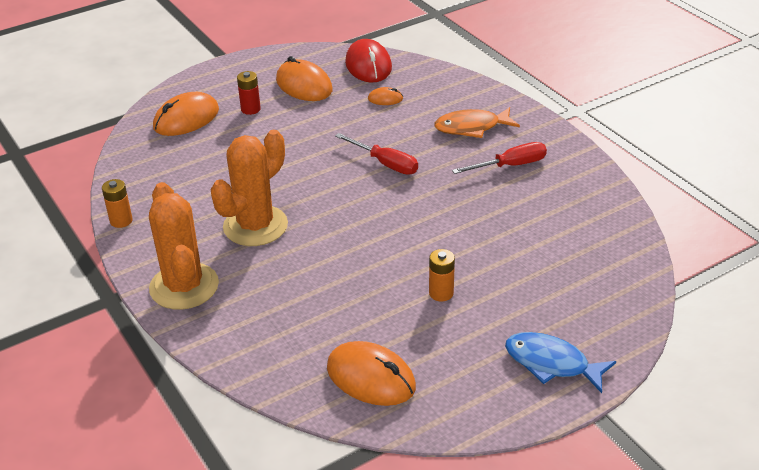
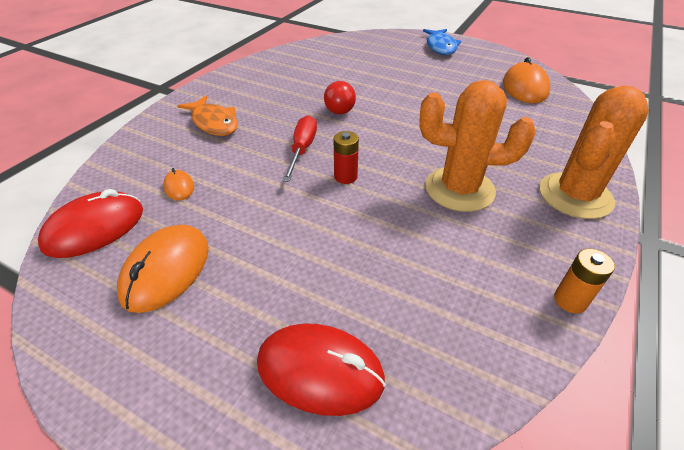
camera: 120 degrees left, 5 degrees up
(186, 119) = (320, 371): orange mouse -> red mouse
(250, 109) = (254, 299): red battery -> red battery (345, 177)
(440, 206) = (339, 108): none -> red light bulb
(441, 293) = (429, 85): orange battery -> none
(510, 166) = (262, 94): red screwdriver -> none

